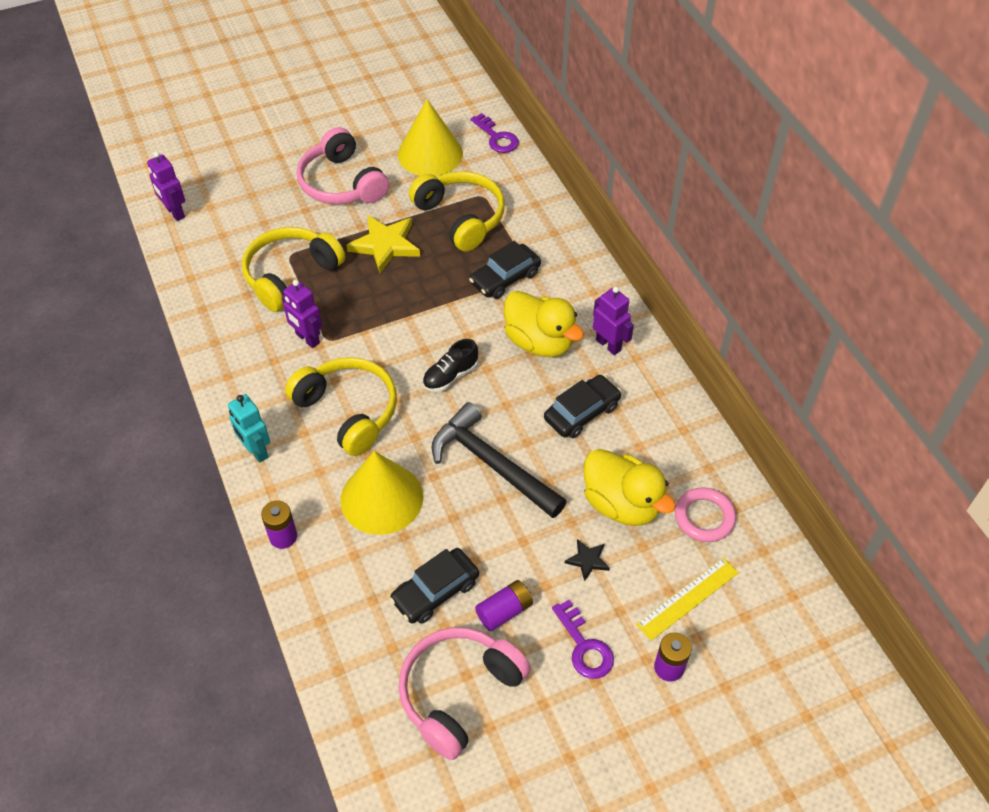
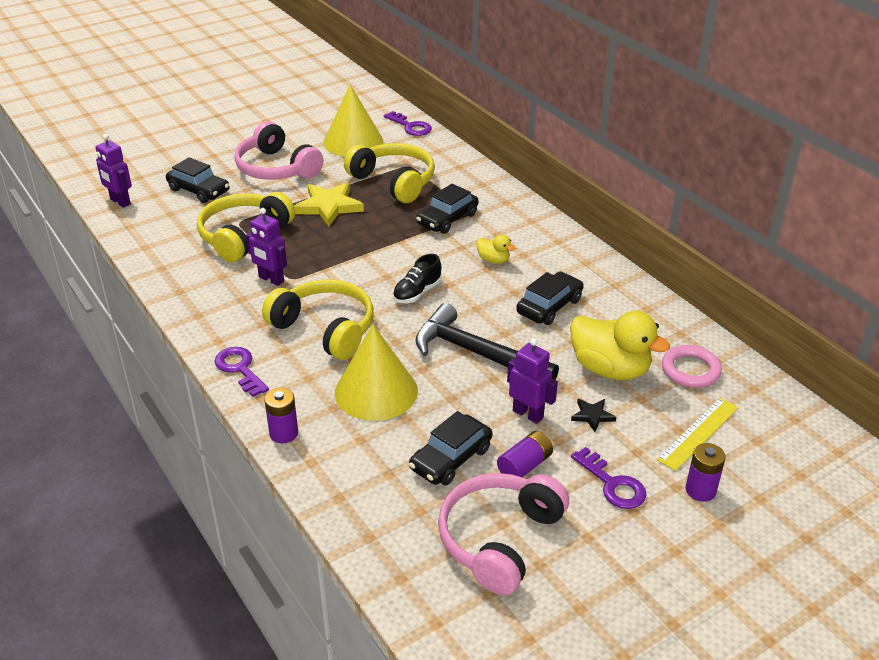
camera: 10 degrees left, 15 degrees down
(256, 206) = (199, 190): none -> black car
(256, 451) = (240, 369): turquoise robot -> purple key
(539, 342) = (493, 260): yellow duck -> yellow duck, size x0.48
(608, 345) = (557, 256): purple robot -> purple robot (528, 414)

